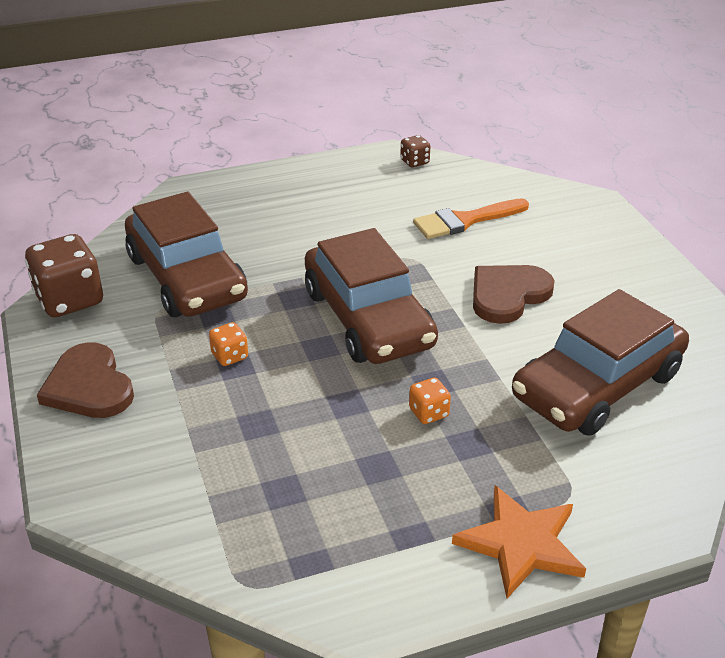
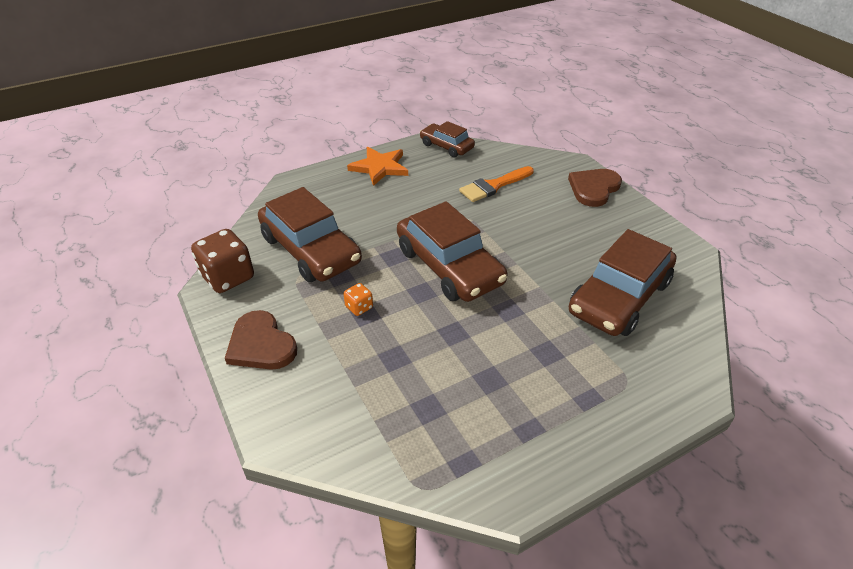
camera: 10 degrees left, 5 degrees up
(414, 162) = (446, 146): brown dice -> brown car
(429, 413) = (512, 333): orange dice -> none
(508, 295) = (539, 237): brown heart -> brown heart (593, 188)
(521, 544) = (606, 424): orange star -> orange star (379, 167)

